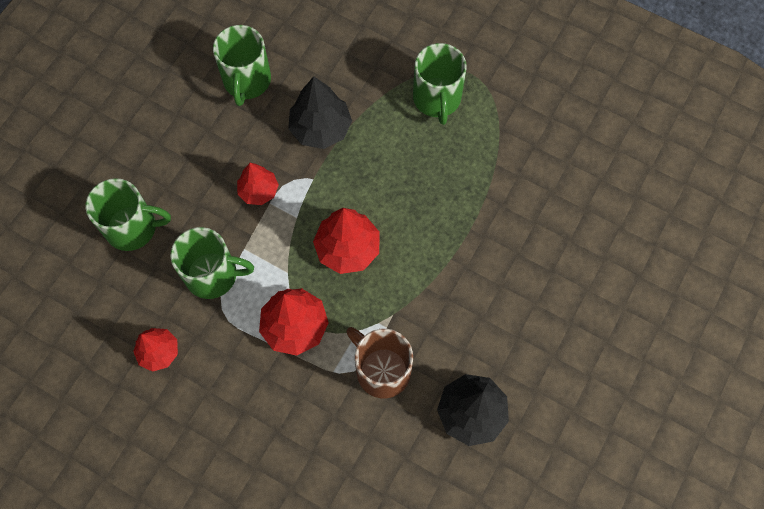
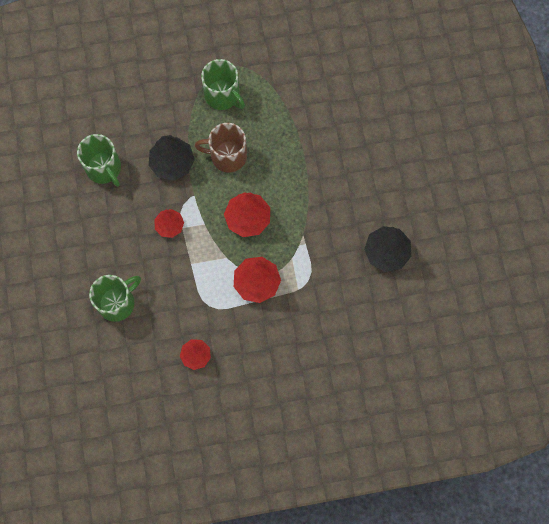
camera: 40 degrees left, 5 degrees up
(213, 275) = (187, 291): green mug -> none
(381, 370) = (322, 268): brown mug -> brown mug (227, 156)

